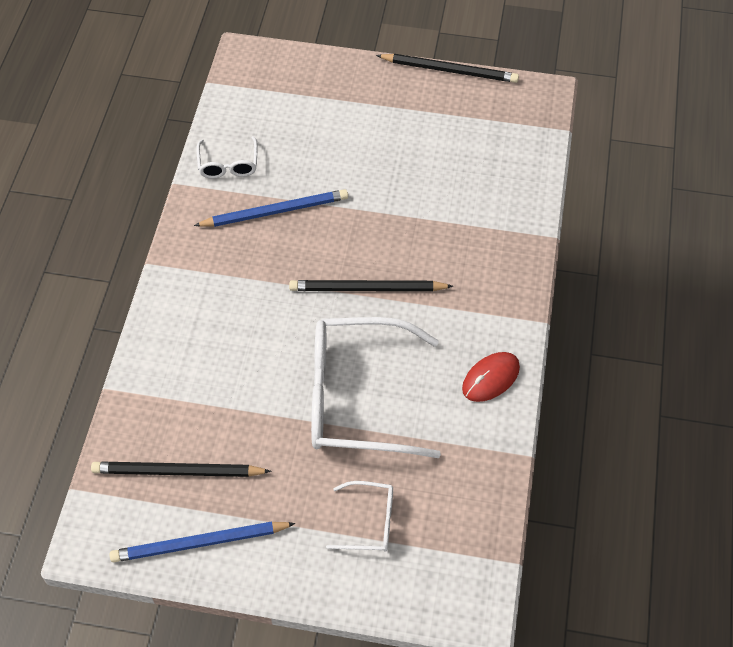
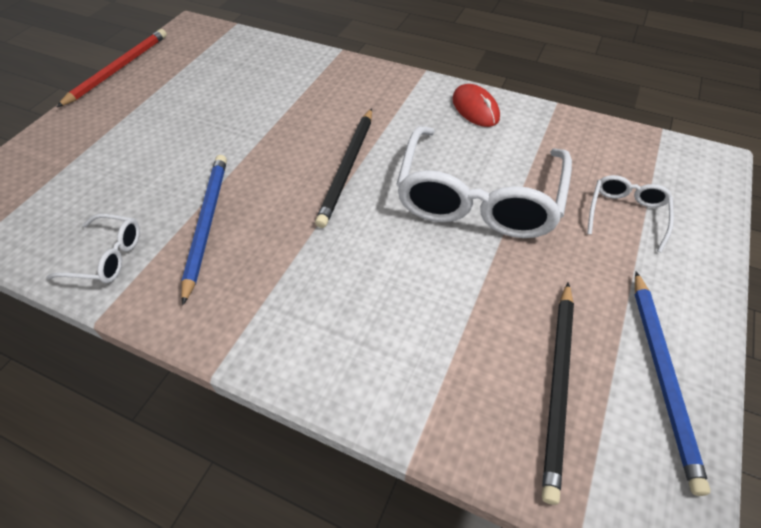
camera: 75 degrees left, 5 degrees down
(450, 70) = (118, 69): black pencil -> red pencil

